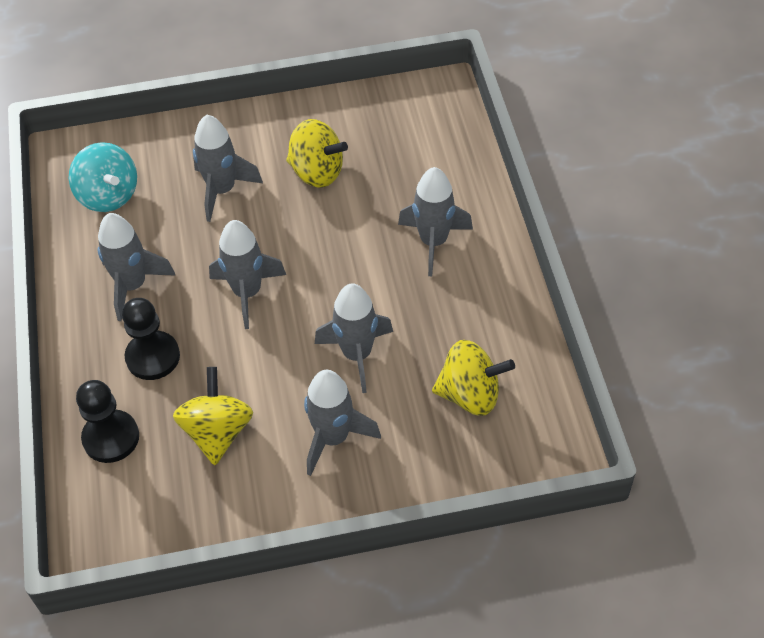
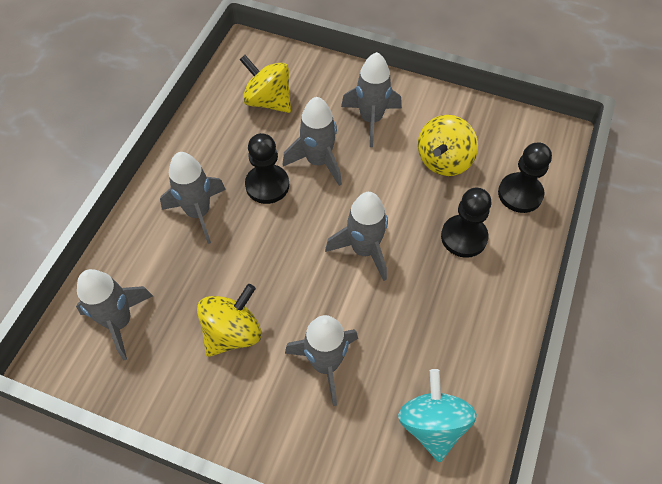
camera: 150 degrees left, 5 degrees up
(132, 286) = (452, 309): grey rocket -> grey rocket (119, 322)
(317, 172) = (233, 332): yellow spinning top -> yellow spinning top turned 75 degrees clockwise
(390, 302) = (267, 185): none -> black pawn

